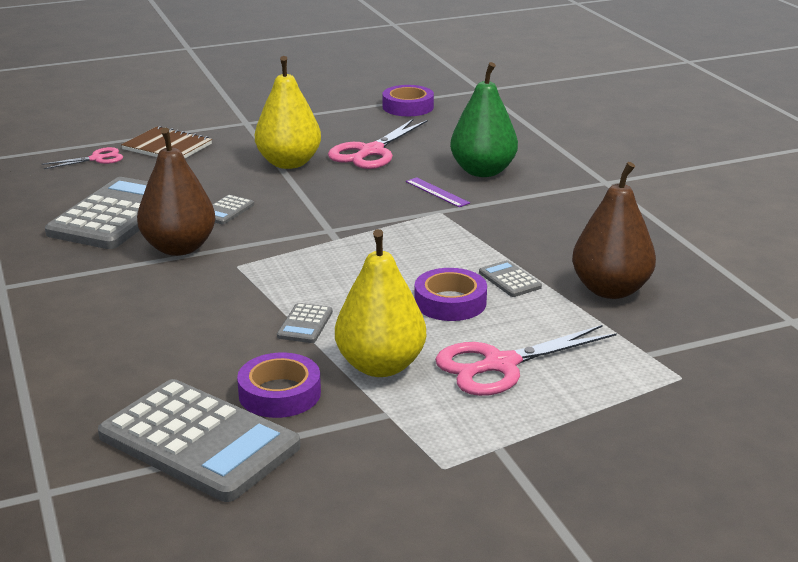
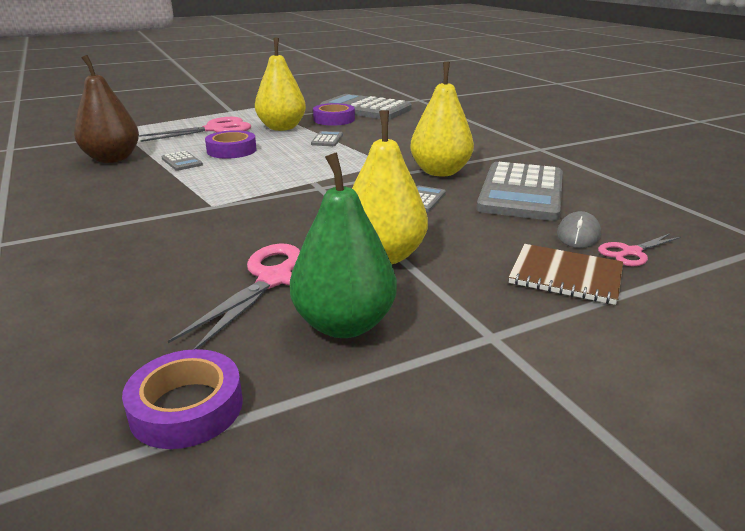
camera: 175 degrees right, 0 degrees up
(118, 173) = (578, 234): none -> grey mouse
(179, 248) = (440, 172): brown pear -> yellow pear
(437, 192) = (207, 225): purple ruler -> none
(483, 171) = (136, 253): green pear -> green pear (344, 324)

